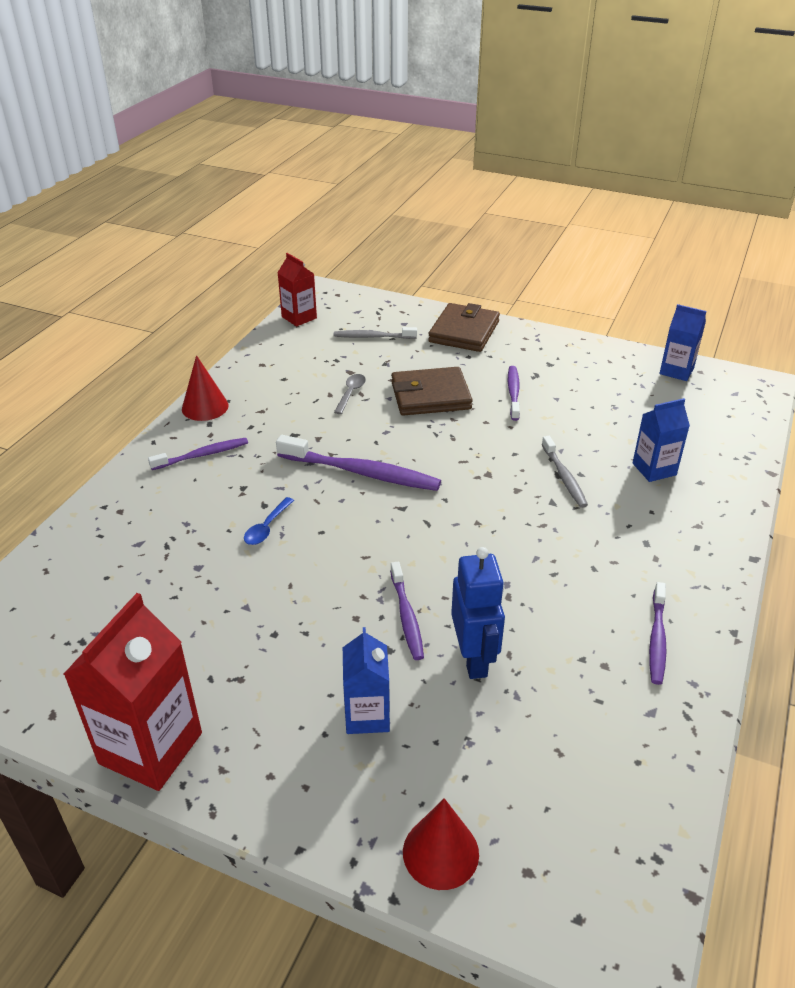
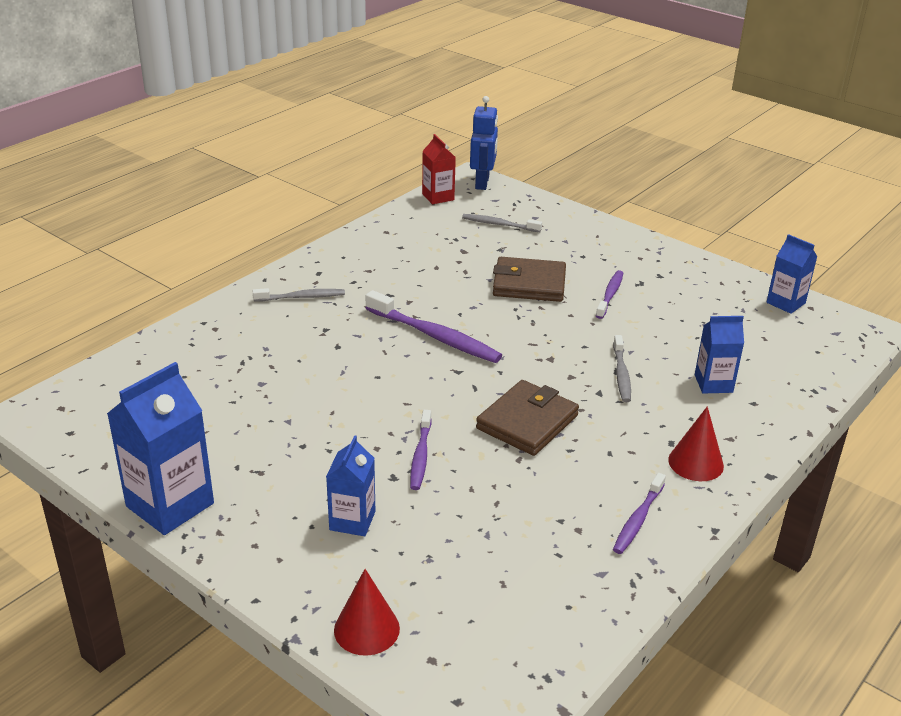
camera: 15 degrees right, 5 degrees down
(151, 748) = (170, 505): red carton -> blue carton
(202, 455) = (302, 297): purple toothbrush -> grey toothbrush
(205, 407) = (320, 259): red cone -> red cone (695, 463)
(267, 527) = (332, 364): blue spoon -> none
(351, 393) = (456, 269): grey spoon -> none
(464, 332) = (589, 234): brown wallet -> brown wallet (527, 422)
(474, 658) = (464, 499): blue robot -> blue robot (482, 183)

